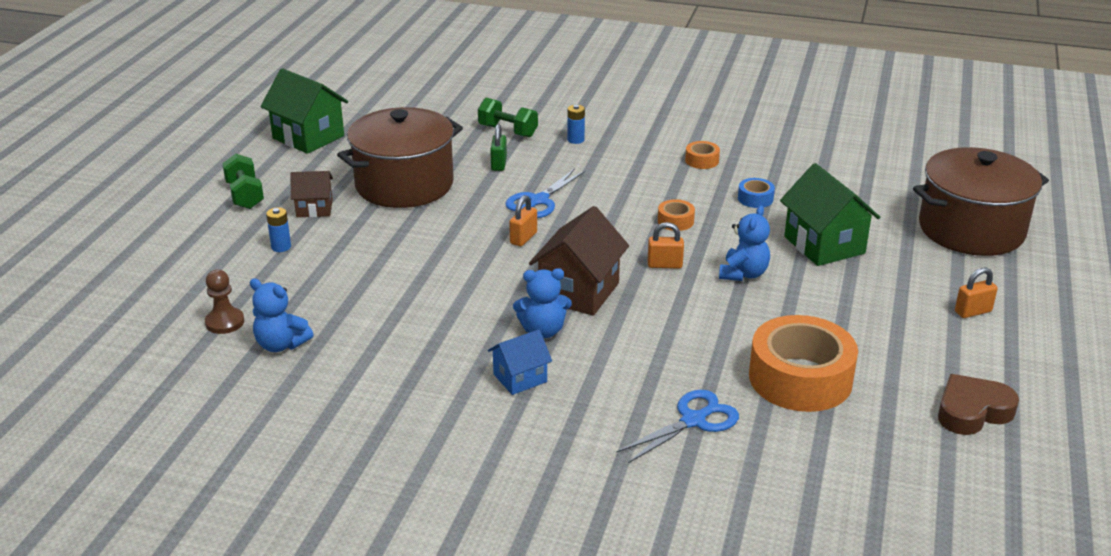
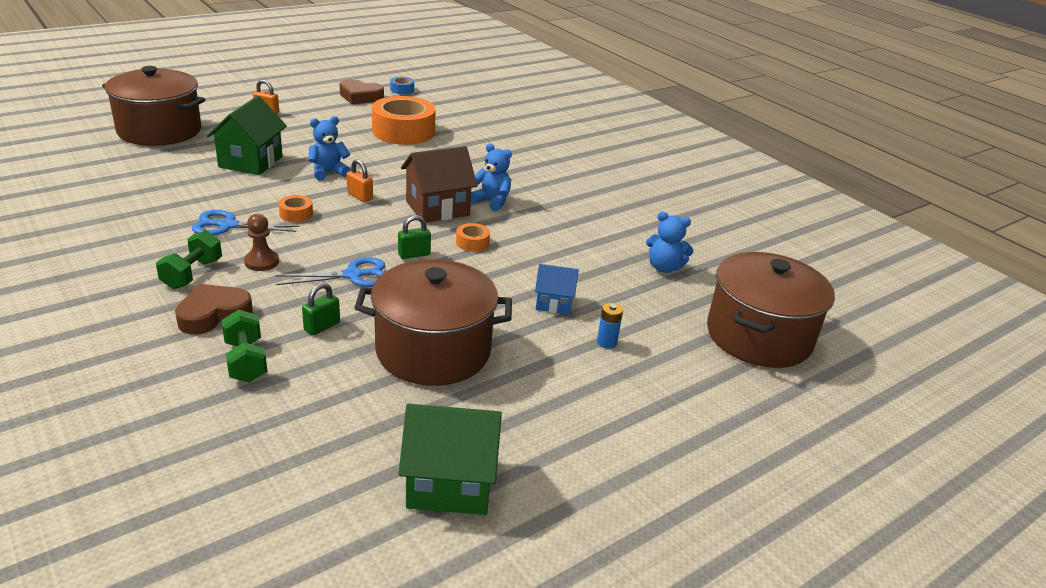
camera: 145 degrees left, 0 degrees up
(143, 315) = (758, 336): none -> brown pot
(225, 322) = (695, 301): brown pawn -> brown pawn (261, 262)
(245, 195) = (596, 424): green dumbbell -> green dumbbell (192, 274)
(281, 344) = (664, 267): blue teddy bear -> blue teddy bear turned 135 degrees clockwise
(308, 137) = (450, 483): green house -> green house turned 75 degrees counterclockwise
(314, 208) = (542, 368): brown house -> none
(520, 378) = (538, 189): blue house -> blue house (554, 303)
(523, 238) = (414, 254): orange padlock -> green padlock
(575, 140) = (213, 314): blue battery -> brown heart
(693, 421) = (481, 142): blue scissors -> blue scissors (228, 225)
(702, 160) = (174, 241): orange tape -> orange tape (472, 243)
(755, 199) = (215, 200): blue tape -> blue tape (402, 90)

